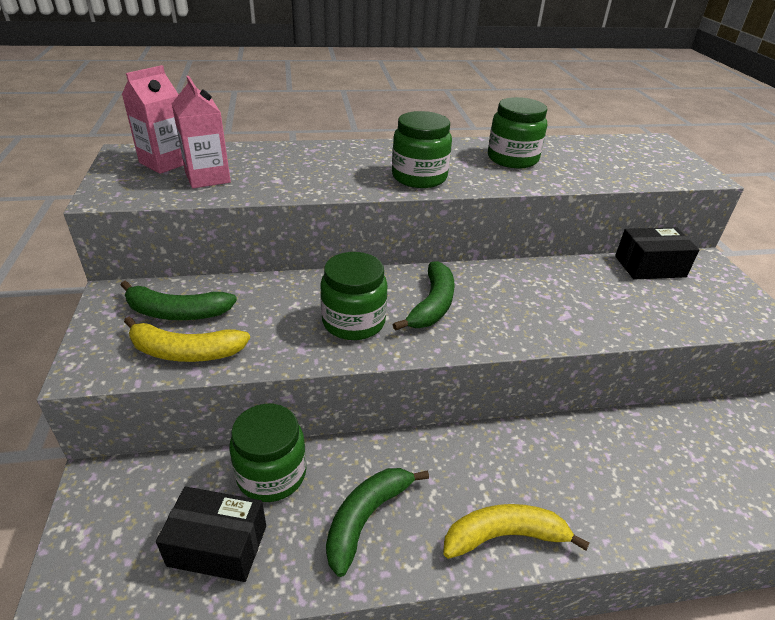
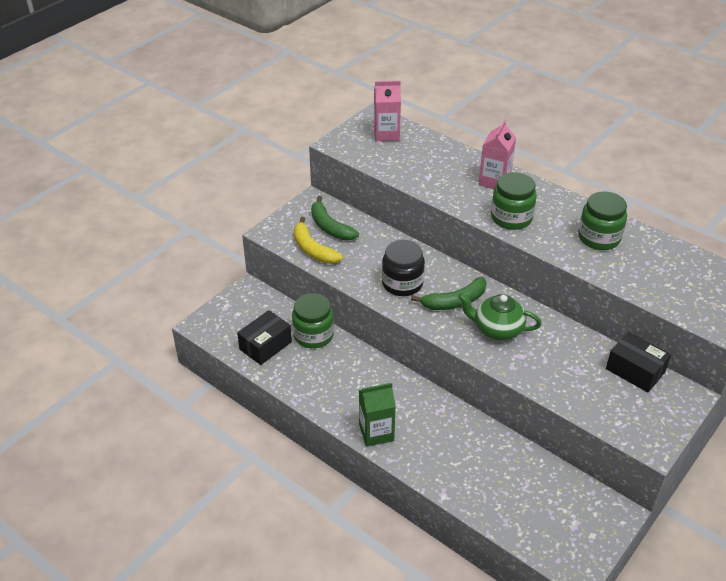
camera: 50 degrees right, 5 degrees up
(207, 177) = (395, 156): pink carton -> pink carton (494, 181)
(217, 545) = (265, 345): black box -> black box turned 75 degrees clockwise
(353, 322) = (402, 283): green jar -> black jar
(366, 518) = (330, 380): green banana -> none
(504, 536) = (376, 432): yellow banana -> green carton
(508, 305) = (497, 329): none -> green teapot

